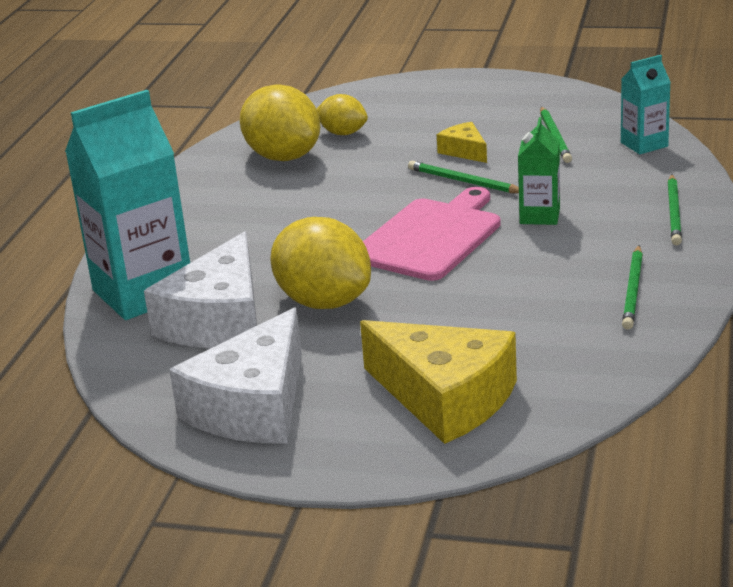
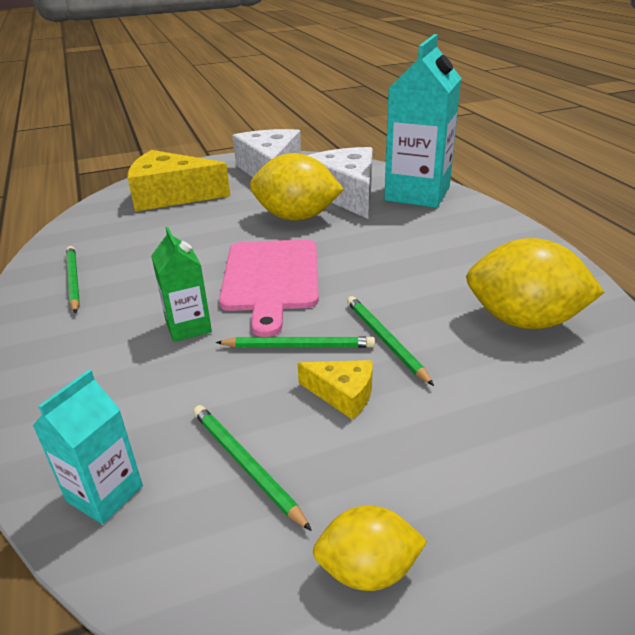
camera: 145 degrees right, 5 degrees up
(343, 133) = (521, 377): yellow lemon -> yellow lemon (367, 569)
(674, 213) = (45, 372): green pencil -> green pencil (385, 340)

